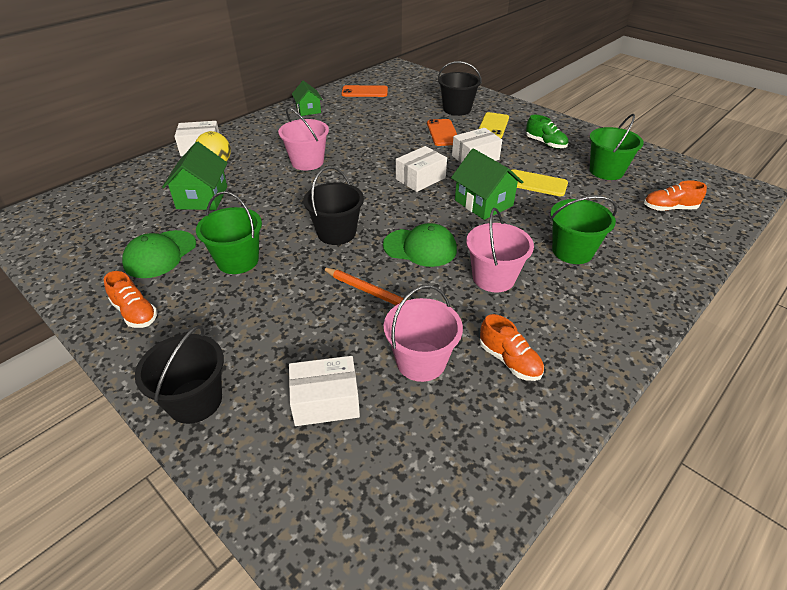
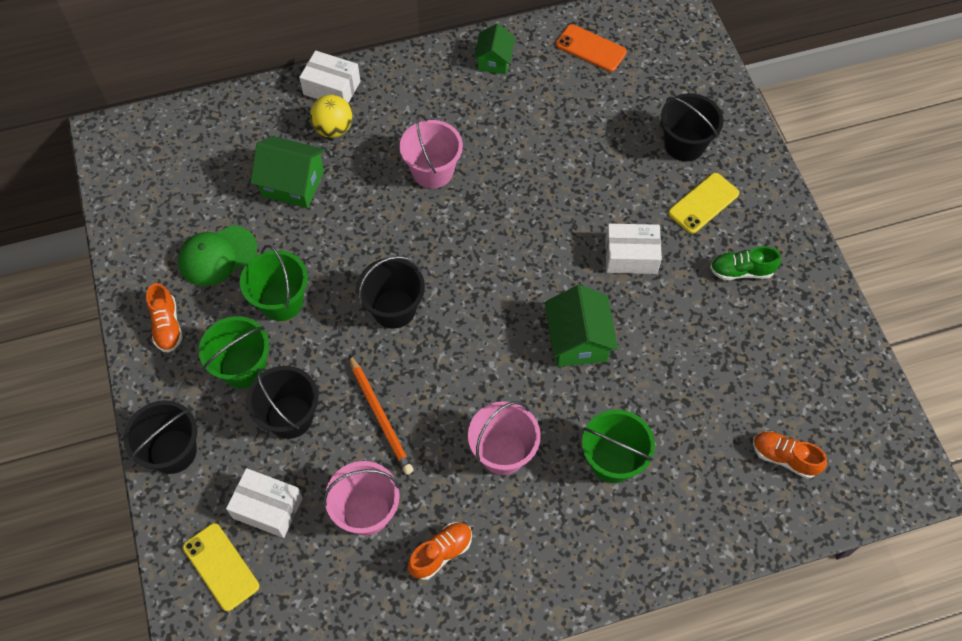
camera: 30 degrees right, 20 degrees up
(202, 197) = (293, 183): green house -> green house turned 75 degrees clockwise
(299, 327) = (290, 417): none -> black bucket
(420, 178) = (538, 263): white box -> none
(420, 248) = (462, 373): green cap -> none
(443, 133) = (628, 188): orange phone -> none
(509, 360) = (441, 553): orange shoe -> orange shoe turned 120 degrees counterclockwise
(536, 183) = (665, 338): yellow phone -> yellow phone (221, 566)
(545, 143) = (741, 271): green shoe -> green shoe turned 105 degrees clockwise
(606, 171) = (770, 359): green bucket -> green bucket (243, 367)

